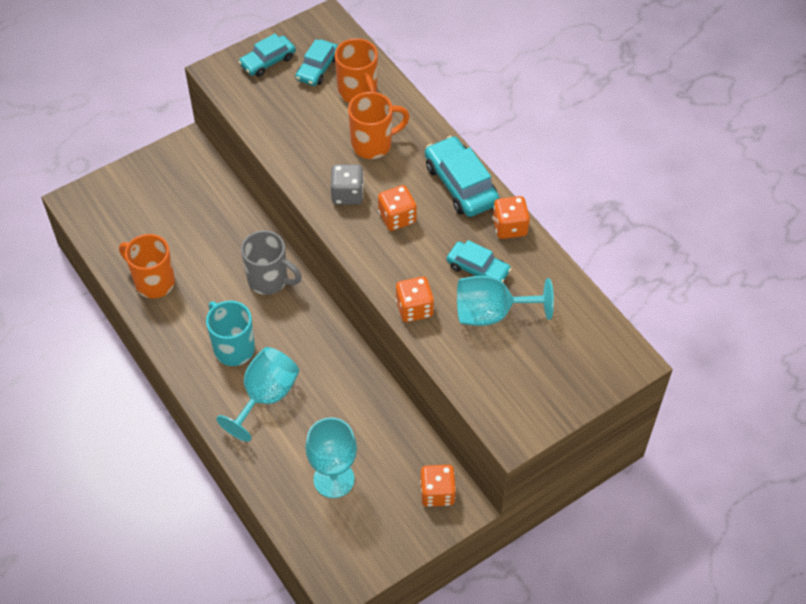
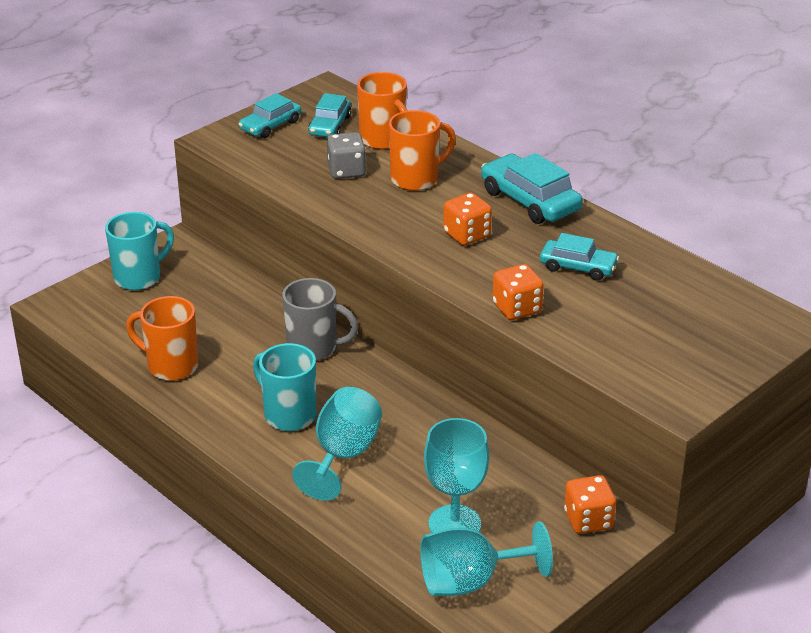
camera: 10 degrees left, 20 degrees down
(148, 181) = (139, 277): none -> turquoise mug
(347, 194) = (401, 222): grey dice -> grey dice (346, 171)
(491, 313) = (609, 302): turquoise goblet -> turquoise goblet (470, 581)
(509, 227) = (600, 229): orange dice -> none

